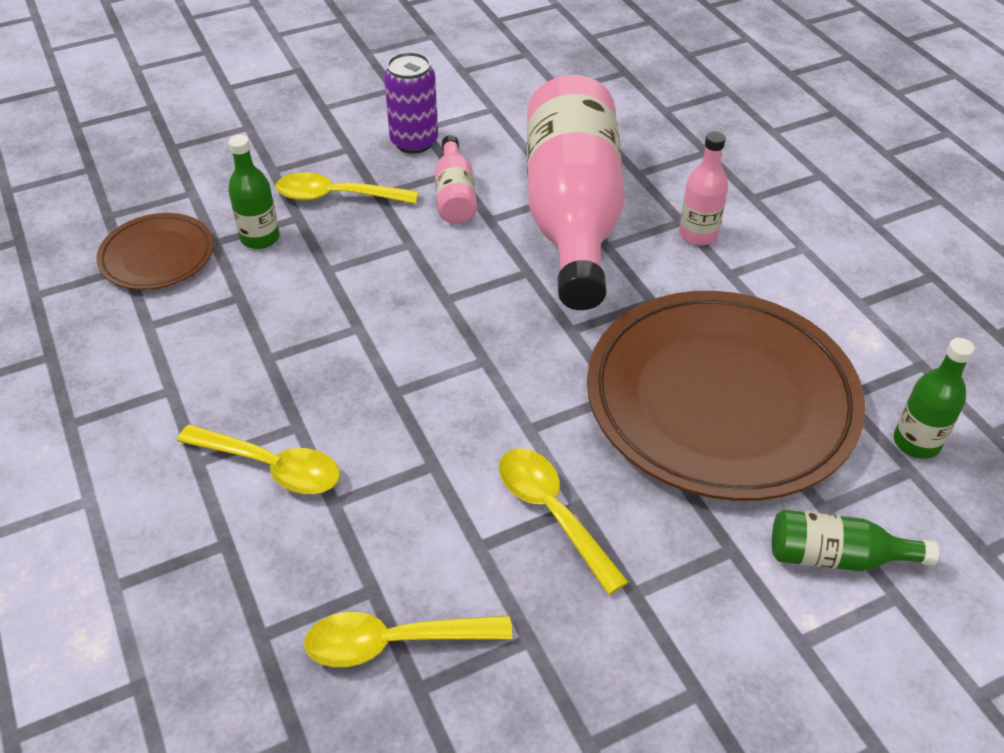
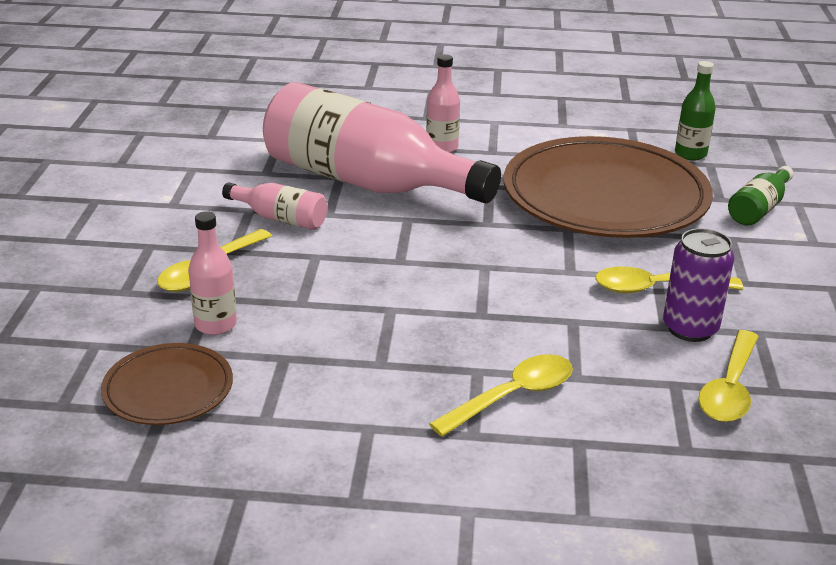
camera: 60 degrees left, 15 degrees down
(260, 238) = (215, 324): green bottle -> pink bottle
(414, 142) = (185, 214): purple can -> purple can (690, 328)

